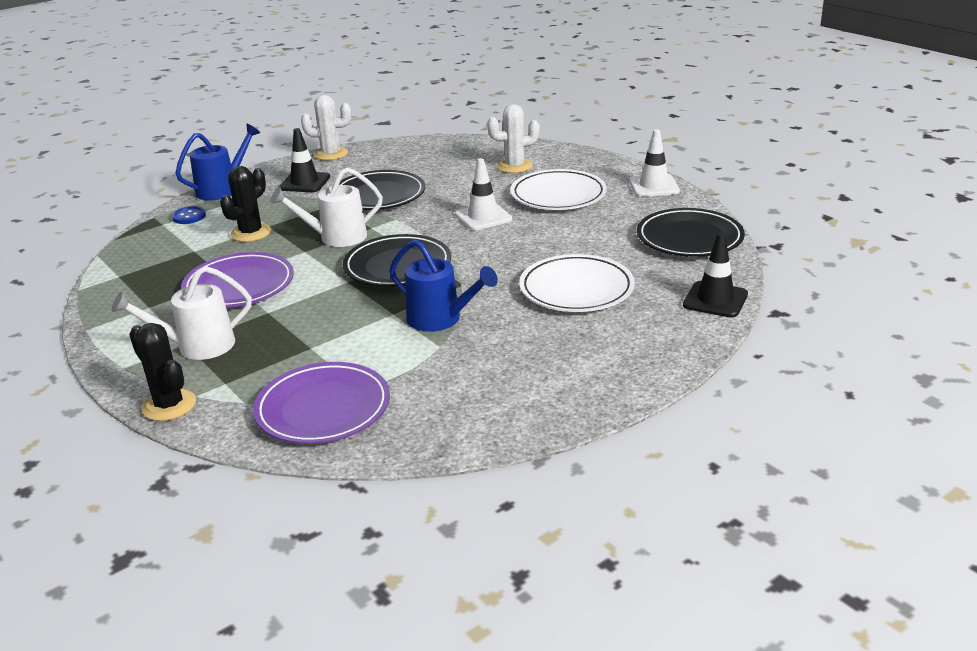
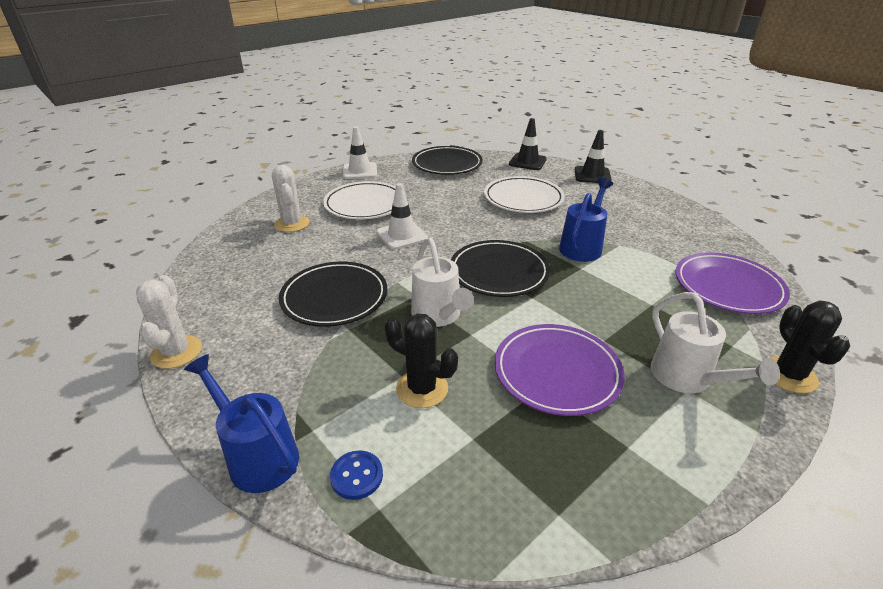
camera: 95 degrees left, 5 degrees up
(169, 405) = (788, 375): black cactus -> black cactus turned 45 degrees counterclockwise
(304, 182) = (271, 363): black traffic cone -> black traffic cone (592, 175)

